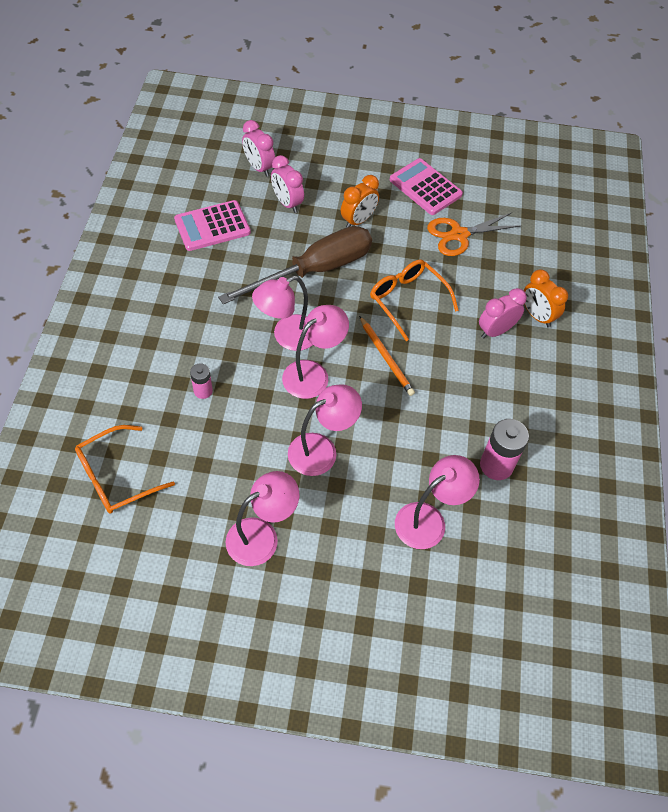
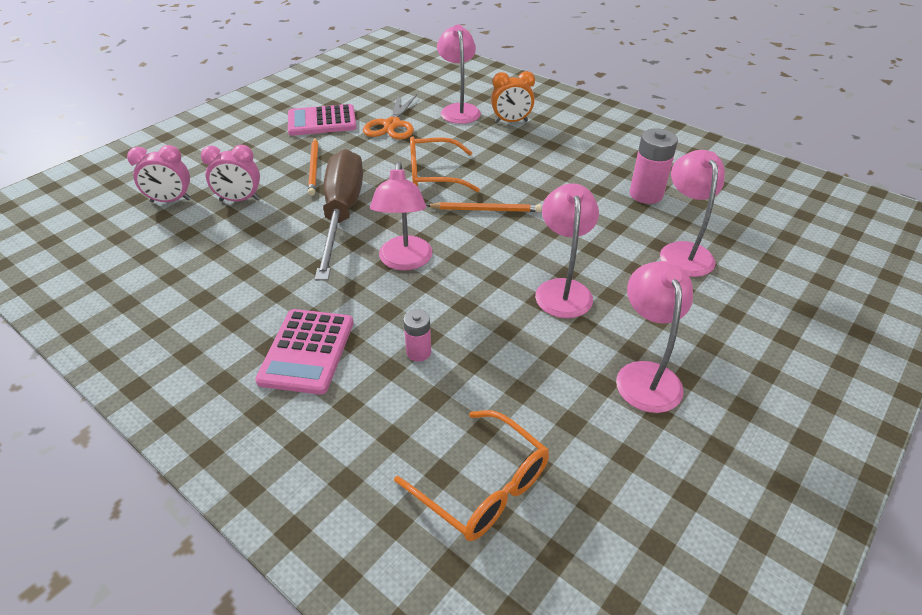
camera: 55 degrees left, 15 degrees down
(116, 477) = (483, 487): orange glasses -> orange glasses turned 45 degrees counterclockwise
(212, 226) = (203, 261): pink calculator -> pink calculator (307, 351)
(313, 373) = (466, 261): pink lamp -> pink lamp (459, 110)
(358, 220) = (314, 167): orange clock -> orange pencil
(495, 331) = (508, 145): pink clock -> none

